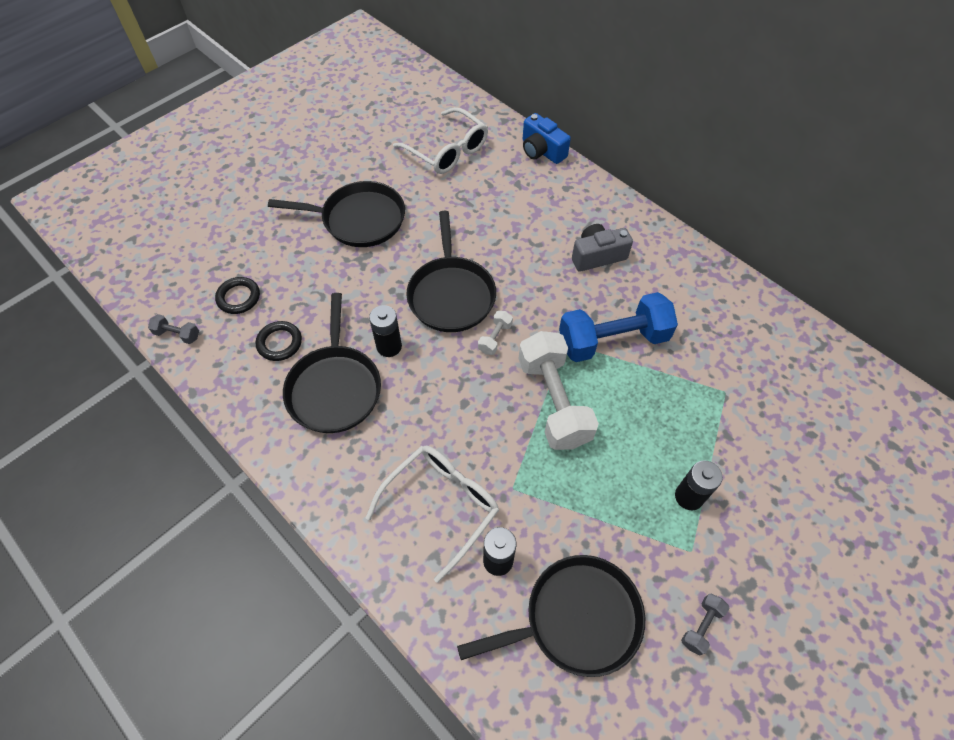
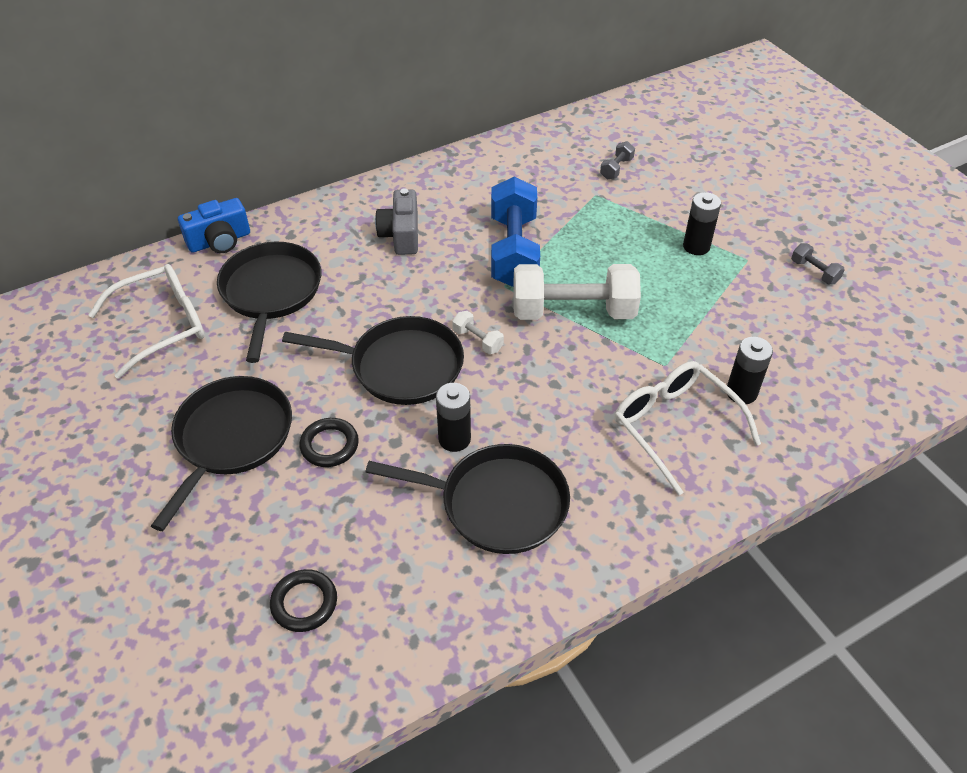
camera: 75 degrees left, 10 degrees down
(177, 334) = (339, 694): grey dumbbell -> grey dumbbell (616, 168)
(279, 343) = (405, 558): black ring -> black ring (329, 445)
(576, 619) = (803, 348): black pan -> black pan (271, 292)

